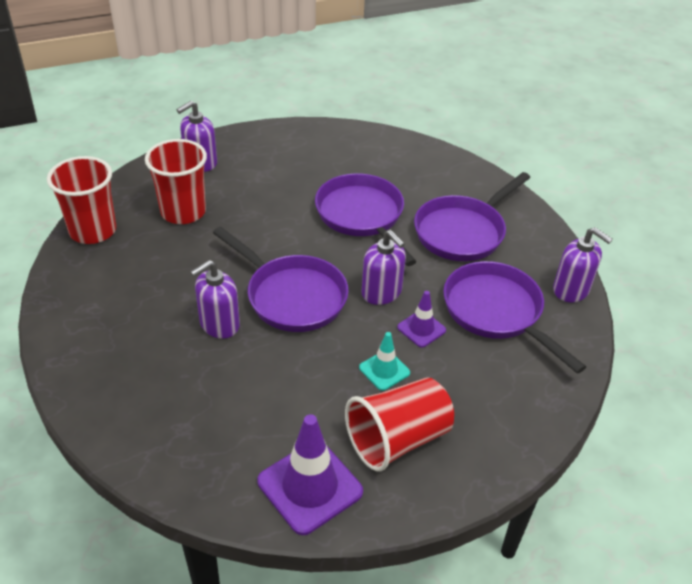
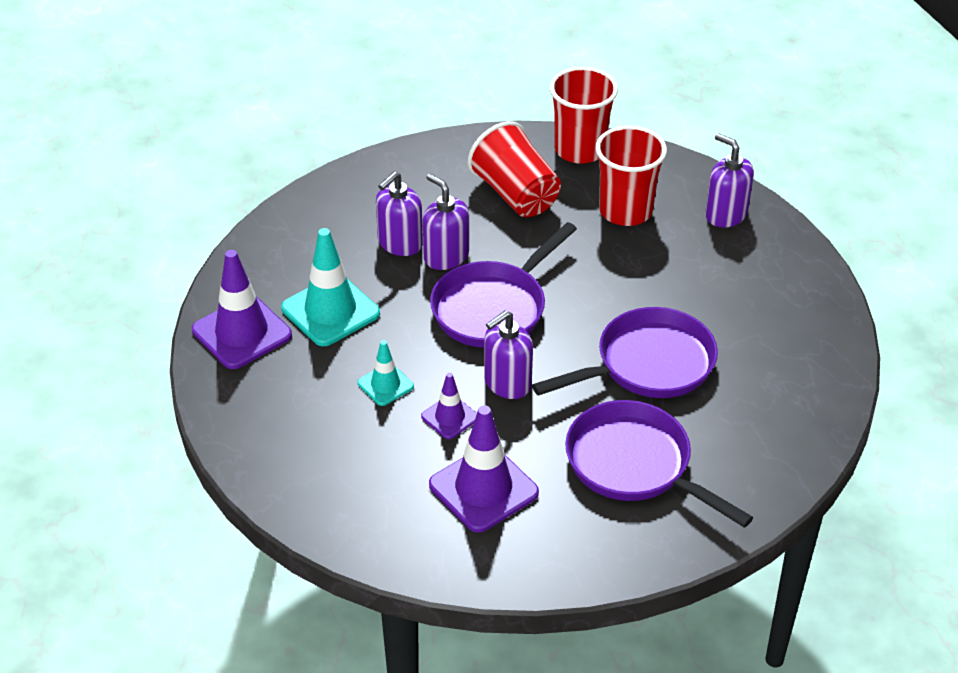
camera: 90 degrees right, 0 degrees up
(284, 411) = (330, 311): none -> turquoise traffic cone
(398, 439) = (293, 394): red cup -> red cup (516, 195)
(496, 312) = (483, 489): purple pan -> purple traffic cone
(571, 290) = (532, 572): purple soap dispenser -> purple soap dispenser (400, 243)

